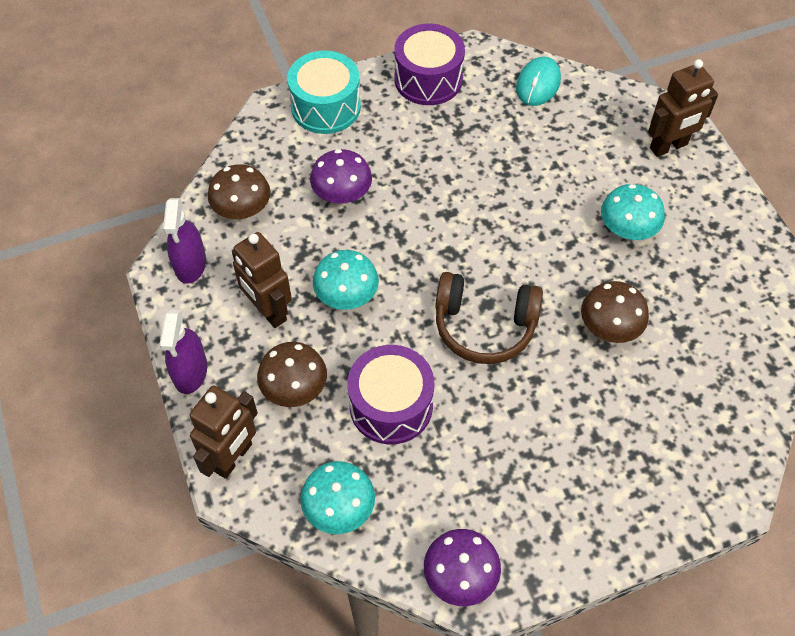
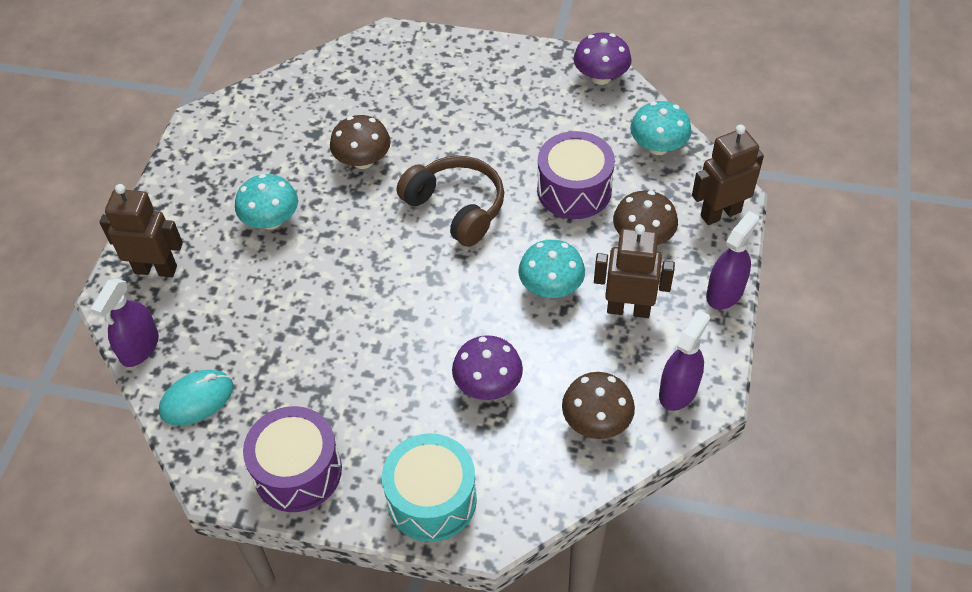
camera: 145 degrees left, 5 degrees down
(268, 311) = (628, 309): brown robot -> brown robot turned 75 degrees counterclockwise
(614, 93) = (139, 347): none -> purple spray bottle

